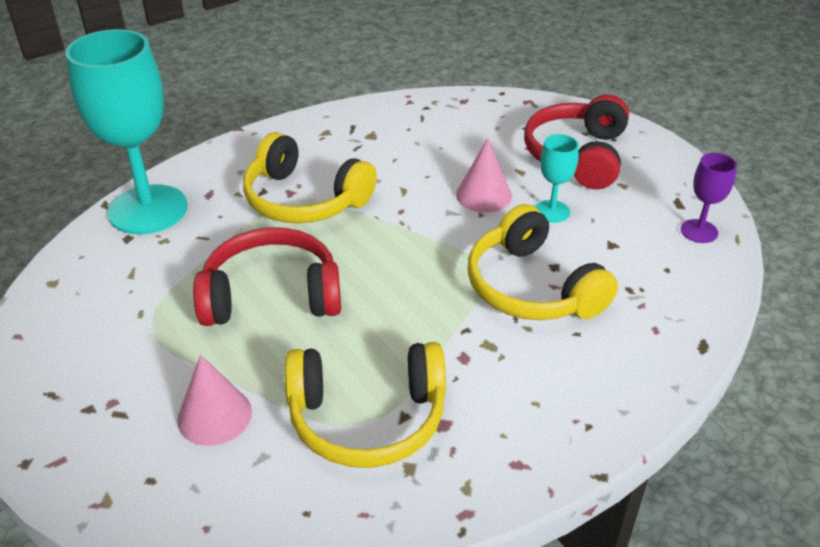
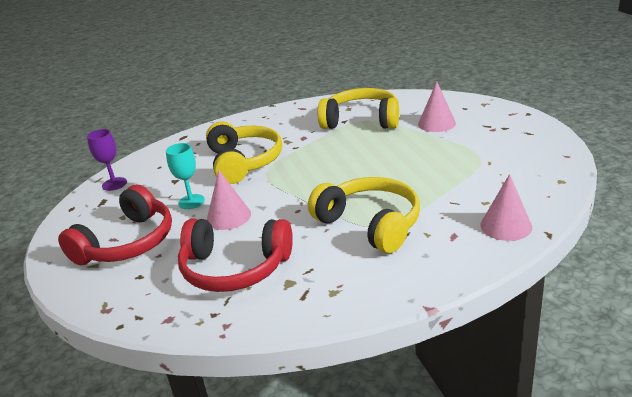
camera: 160 degrees left, 10 degrees down
(148, 209) = (506, 226): turquoise goblet -> pink cone
(271, 295) = (403, 166): red headphones -> red headphones (235, 268)

